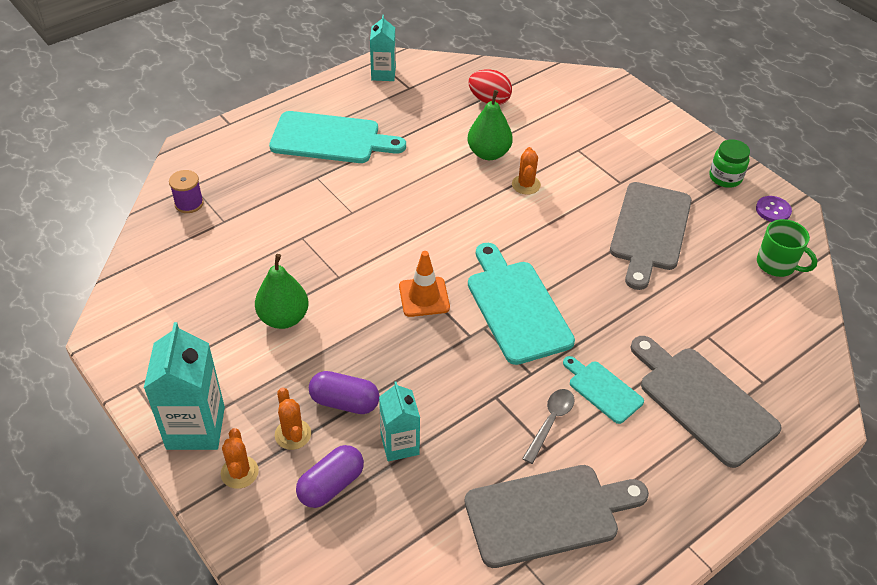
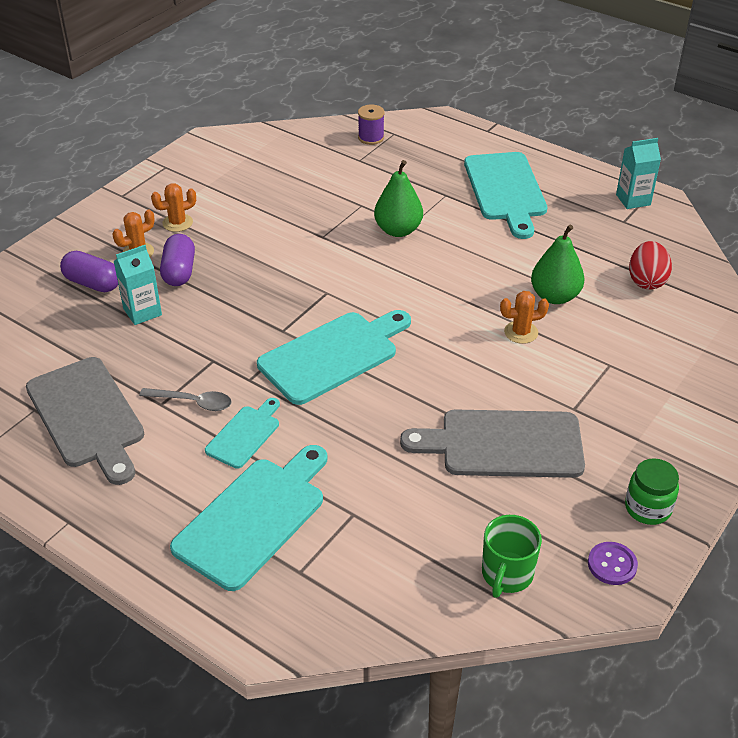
camera: 75 degrees right, 5 degrees down
(195, 428) = (132, 204): turquoise carton -> none
(239, 472) = (95, 235): orange cactus -> orange cactus (177, 223)
(284, 318) = (260, 218): green pear -> green pear (398, 230)
(424, 297) = (320, 292): orange traffic cone -> none
(702, 401) = (254, 517): grey cutting board -> turquoise cutting board

